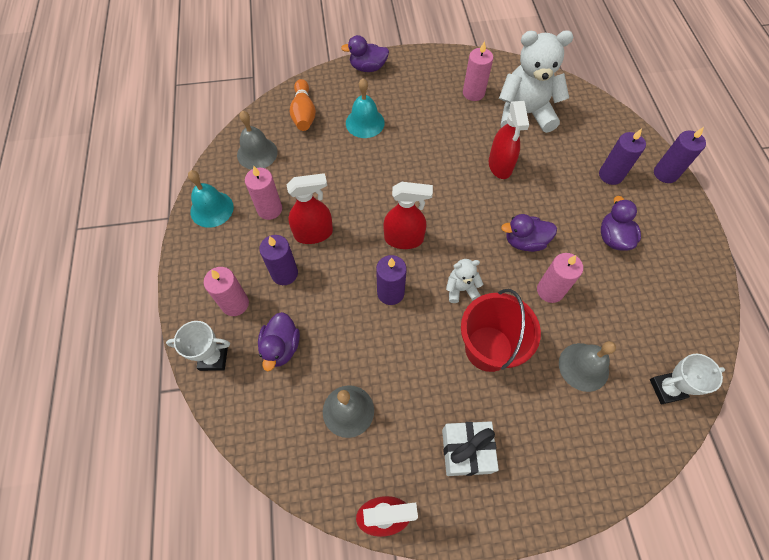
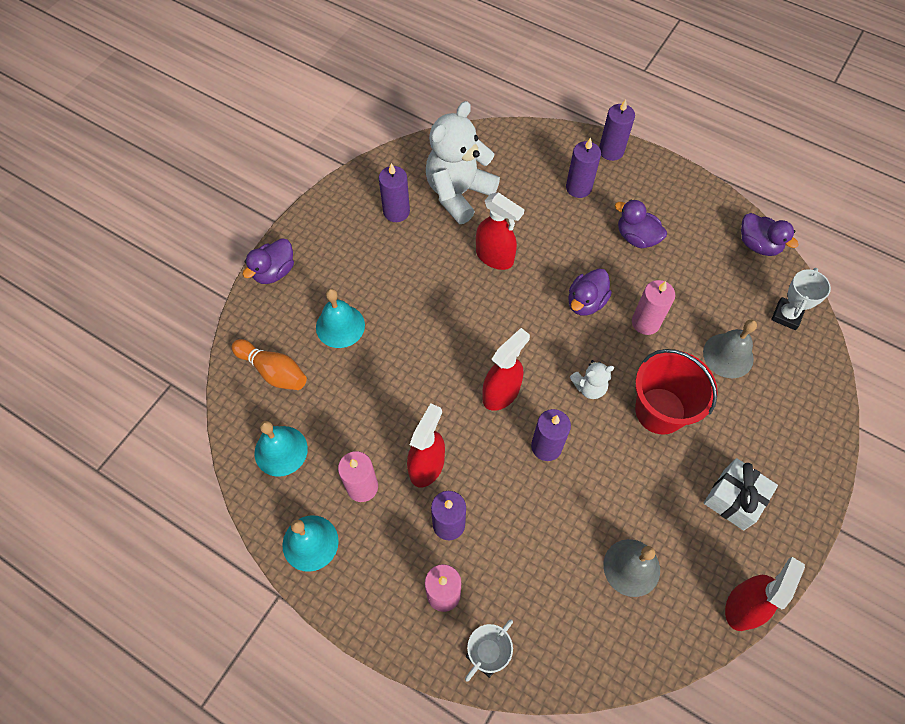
camera: 50 degrees left, 0 degrees up
(257, 153) = (281, 450): grey bell -> turquoise bell
(281, 347) = (525, 582): purple duck -> purple duck (758, 245)
(461, 289) = (589, 387): white teddy bear -> white teddy bear turned 135 degrees counterclockwise
(473, 93) = (396, 212): pink candle -> purple candle

